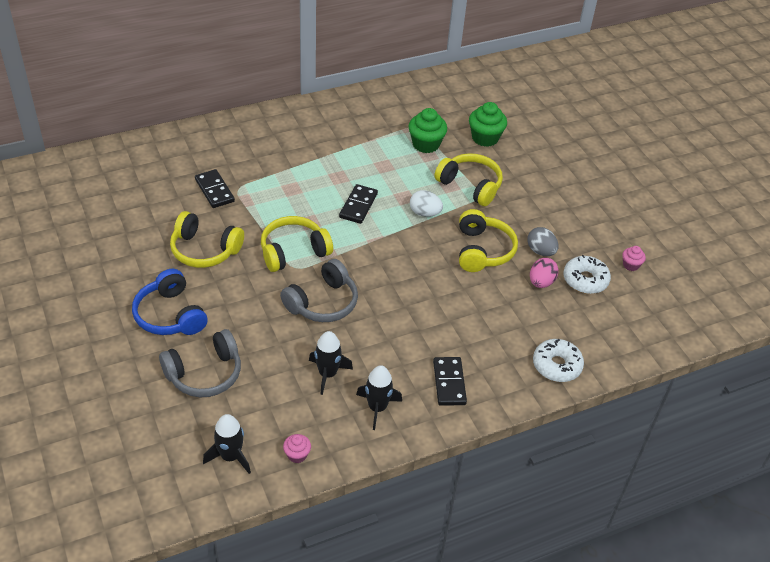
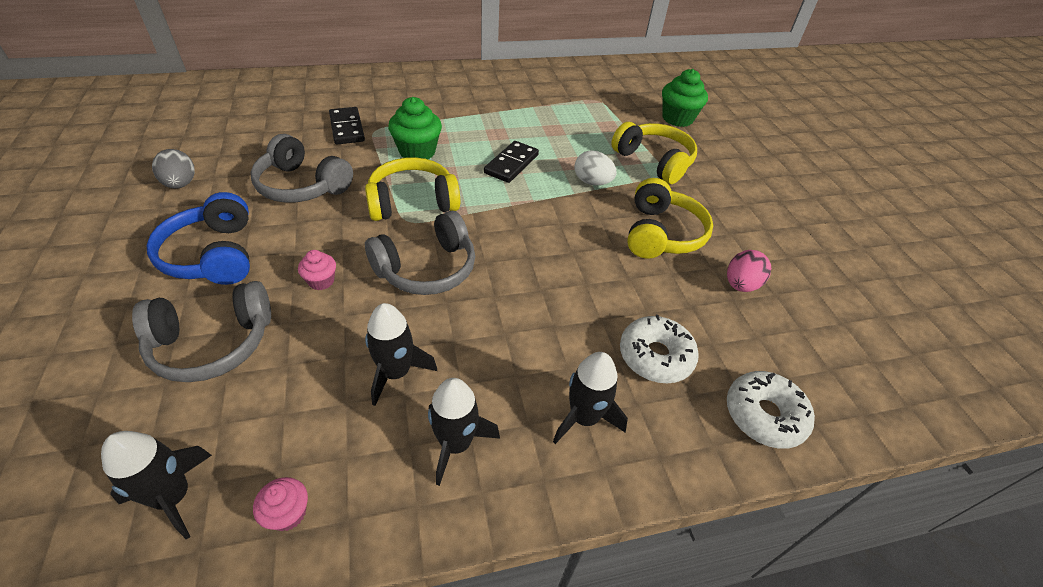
camera: 10 degrees right, 0 degrees up
(204, 250) = (302, 186): yellow headphones -> grey headphones
(426, 144) = (607, 116): green cupcake -> green cupcake (417, 152)
(449, 383) = (584, 418): black domino -> black rocket
(540, 251) = (741, 245): grey egg -> grey egg (181, 184)
(585, 280) = (805, 291): white donut -> white donut (655, 356)
(630, 265) = (870, 280): pink cupcake -> pink cupcake (321, 281)

